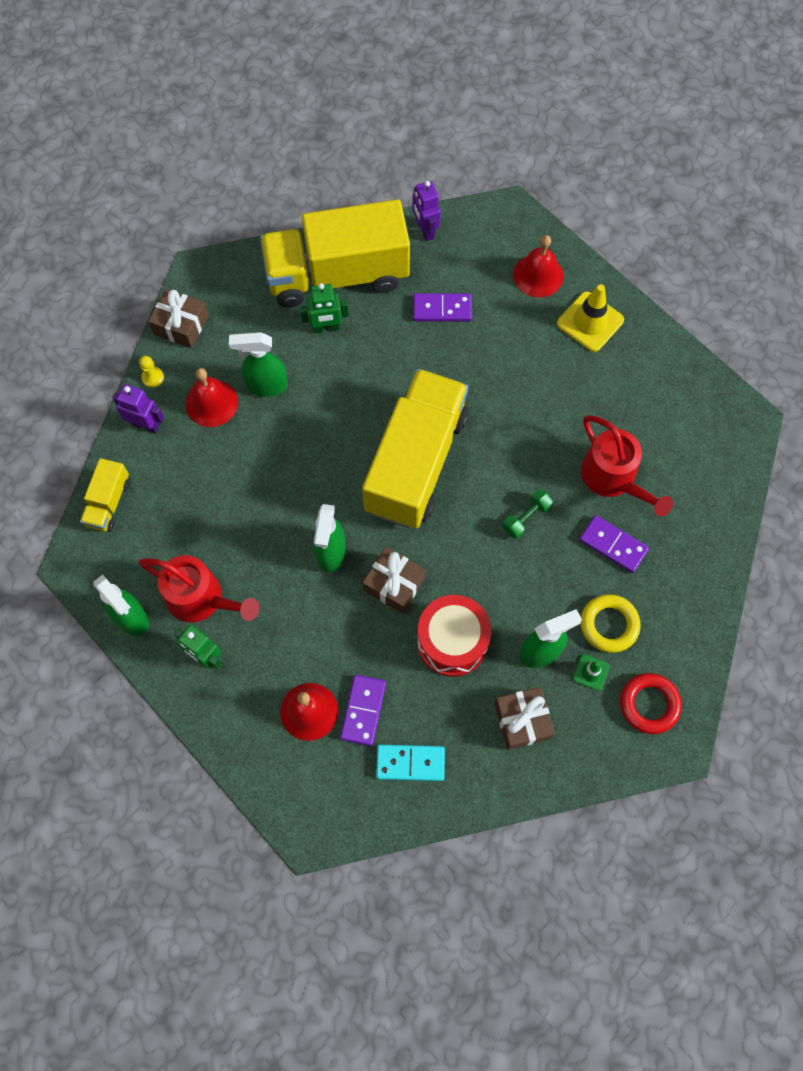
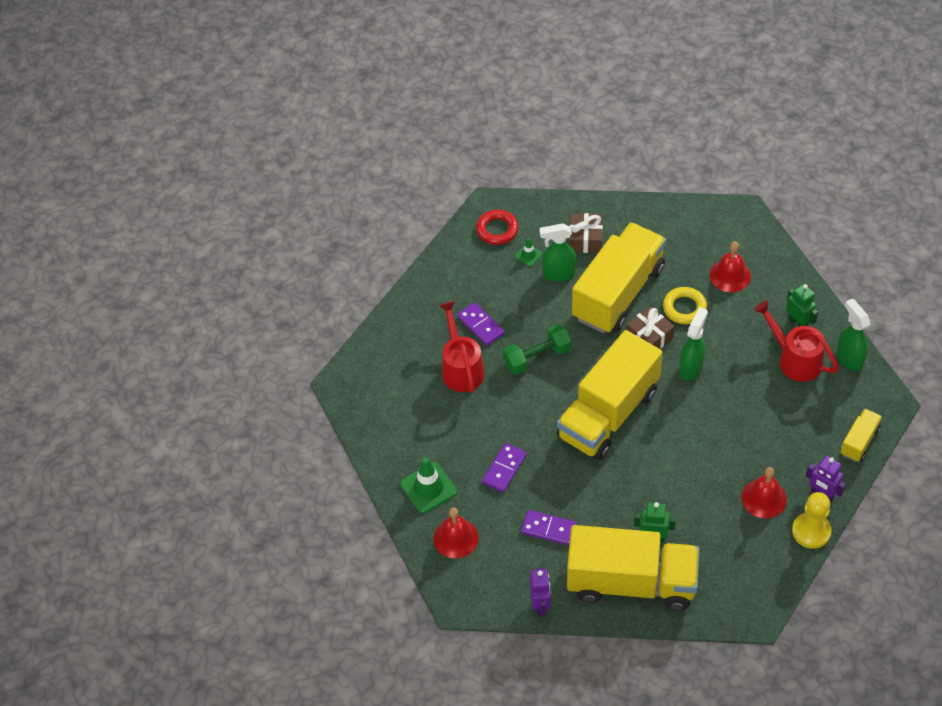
camera: 160 degrees left, 15 degrees down
(153, 377) = (811, 531): yellow pawn -> yellow pawn, size x2.01
(181, 325) = (780, 571): brown gift -> none
(266, 385) = (715, 501): green spray bottle -> none
(363, 710) = (692, 268): purple domino -> purple domino (504, 469)
(410, 763) = (668, 233): turquoise domino -> none
(452, 641) = (618, 293): red drum -> yellow truck
(526, 517) = (537, 357): green dumbbell -> green dumbbell, size x1.61
(590, 322) = (428, 488): yellow traffic cone -> green traffic cone
(609, 625) = (504, 279): yellow ring -> yellow ring (684, 308)

